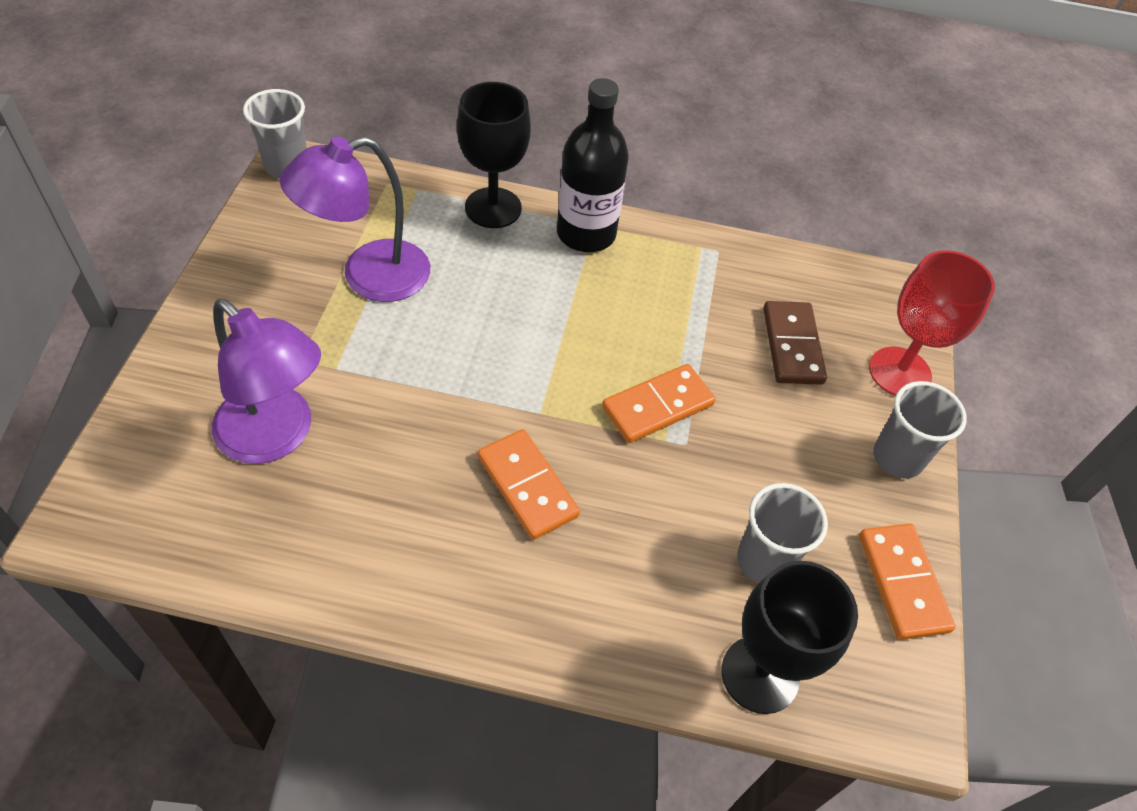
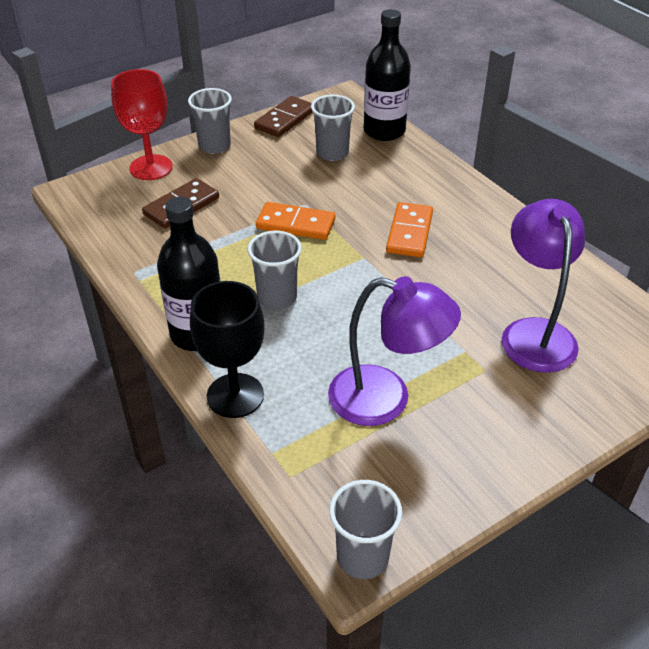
camera: 130 degrees left, 10 degrees down
(567, 308) = (277, 297): none -> grey cup
(760, 674) = (384, 131): black goblet -> black bottle
(902, 583) = (285, 119): orange domino -> brown domino

